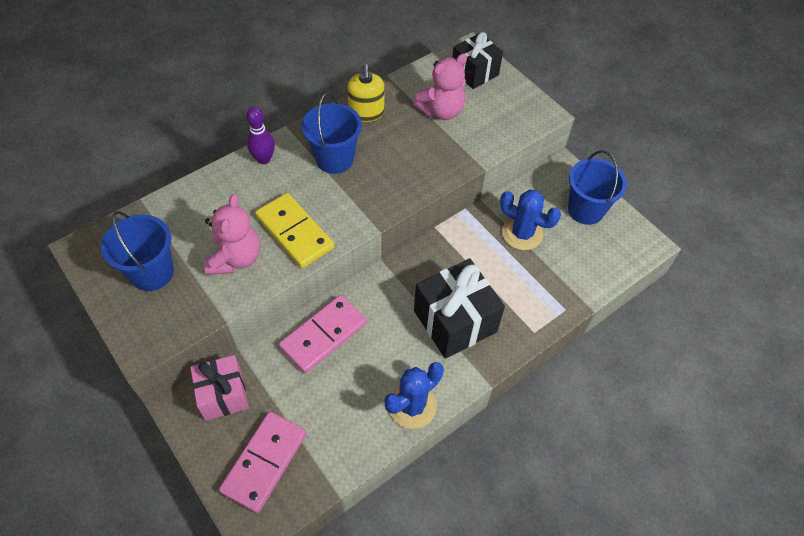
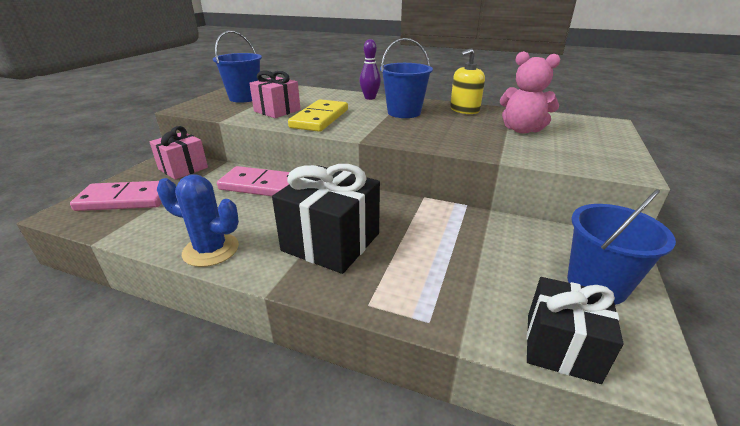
camera: 60 degrees right, 25 degrees down
(235, 258) = (277, 111): pink teddy bear -> pink gift
(474, 72) = (592, 130): black gift -> black gift (561, 346)
(522, 233) = (489, 247): blue cactus -> none

